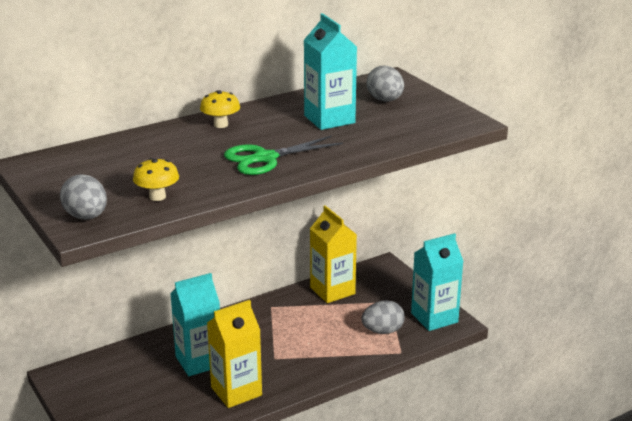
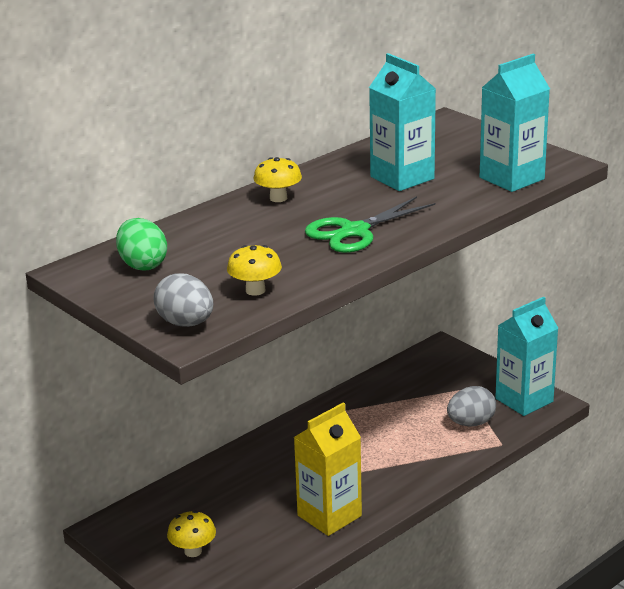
camera: 10 degrees left, 0 degrees up
(82, 165) = (142, 265): none -> green egg
(117, 404) = (193, 551): none -> yellow mushroom
(199, 361) = (269, 488): turquoise carton -> turquoise carton (512, 178)
(332, 291) = (393, 385): yellow carton -> none
(385, 100) = (453, 148): grey egg -> none

